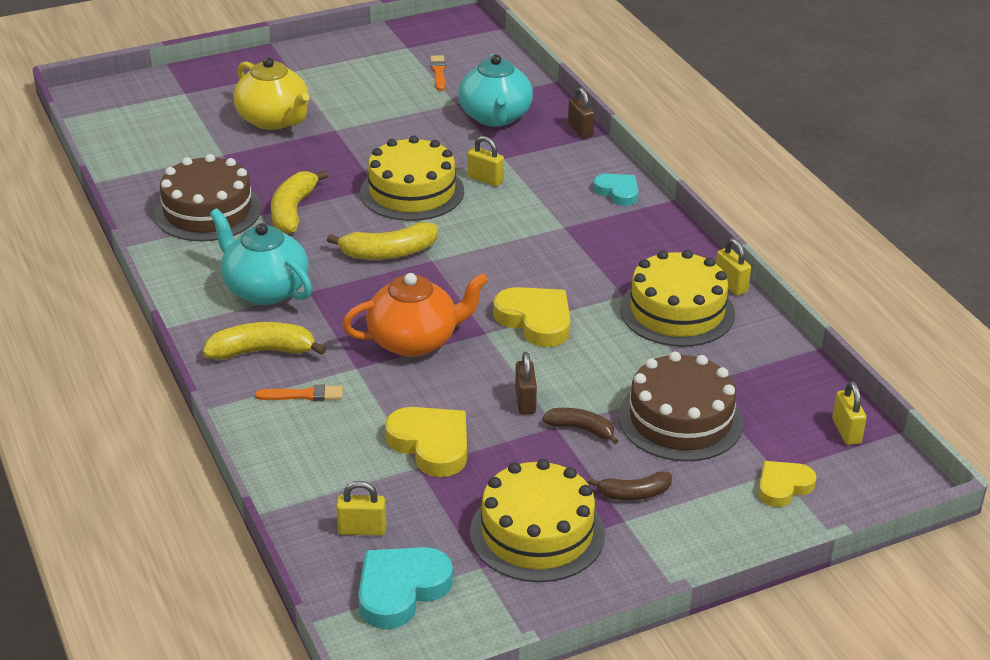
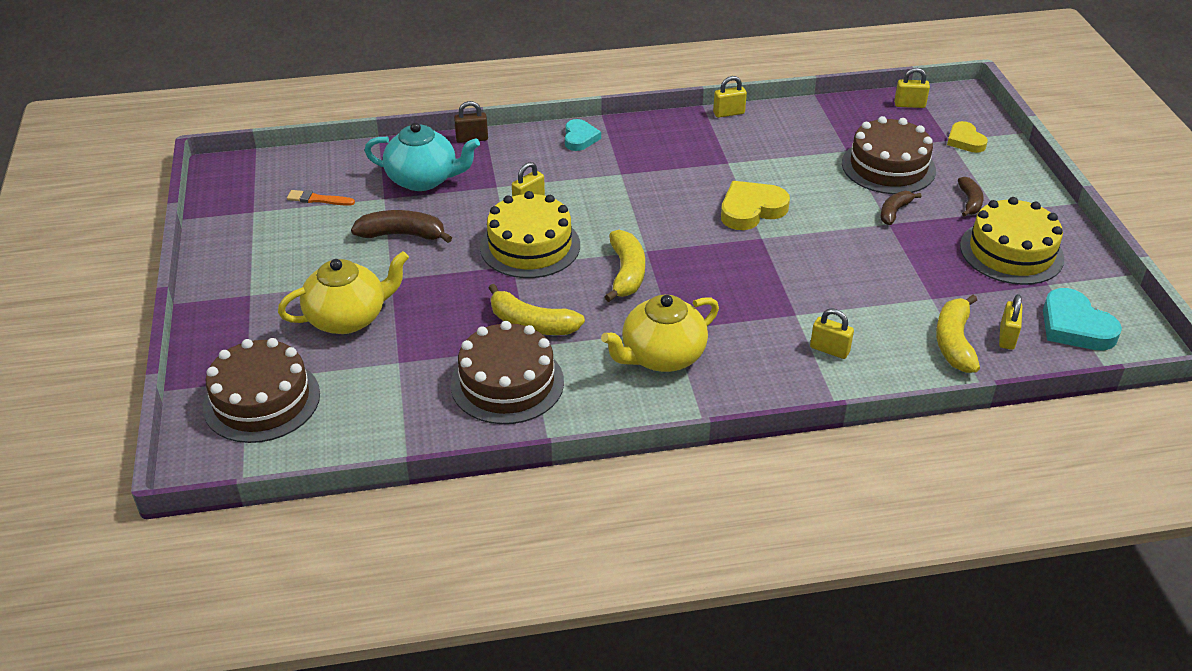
camera: 75 degrees left, 5 degrees up
(162, 104) = (261, 400): none -> brown cake
(262, 351) = (760, 368): yellow banana -> yellow banana (954, 342)
(265, 289) = (661, 356): turquoise teapot -> yellow teapot
(303, 395) = (829, 350): orange brush -> yellow padlock
(402, 123) = (402, 234): none -> brown banana
(414, 341) = (764, 277): orange teapot -> none
(431, 445) = (905, 287): yellow heart -> none
(525, 401) = (857, 232): brown padlock -> none
(618, 192) = (580, 138): turquoise heart -> turquoise heart turned 120 degrees clockwise
(677, 311) = (756, 142): yellow cake -> none

